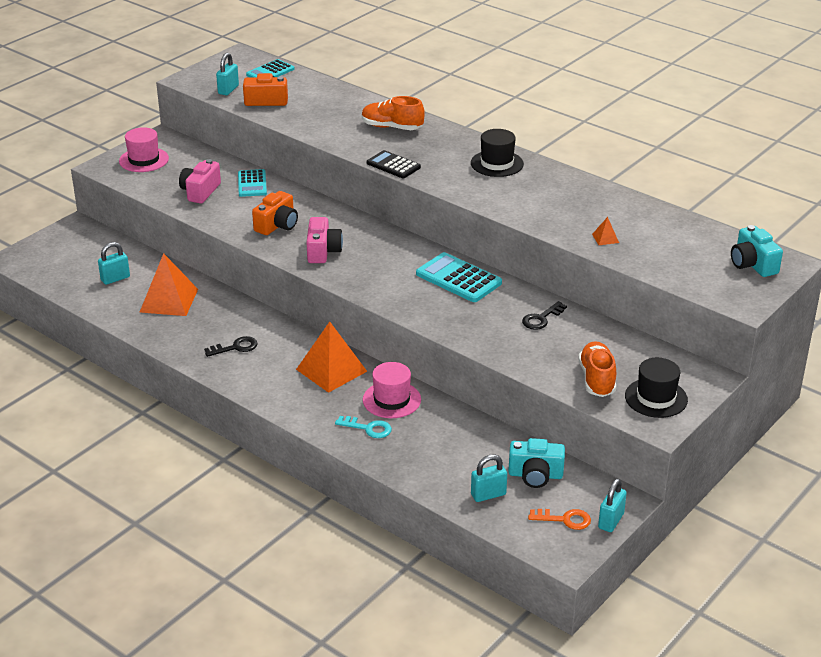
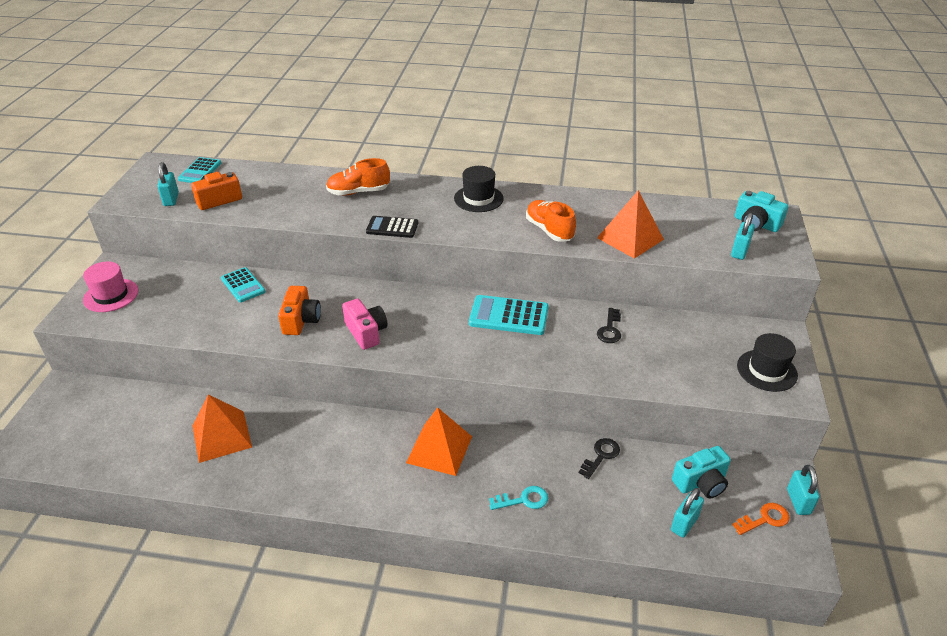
camera: 30 degrees left, 5 degrees up
(115, 278) = (146, 433): turquoise padlock -> turquoise padlock (739, 251)
(200, 192) = (196, 310): pink camera -> none
(235, 347) = (328, 463): black key -> black key (601, 456)
(391, 400) = (518, 458): pink hat -> none
(597, 379) = (707, 371): orange shoe -> orange shoe (549, 230)
(605, 238) = (630, 238): orange pyramid -> orange pyramid, size x2.38

